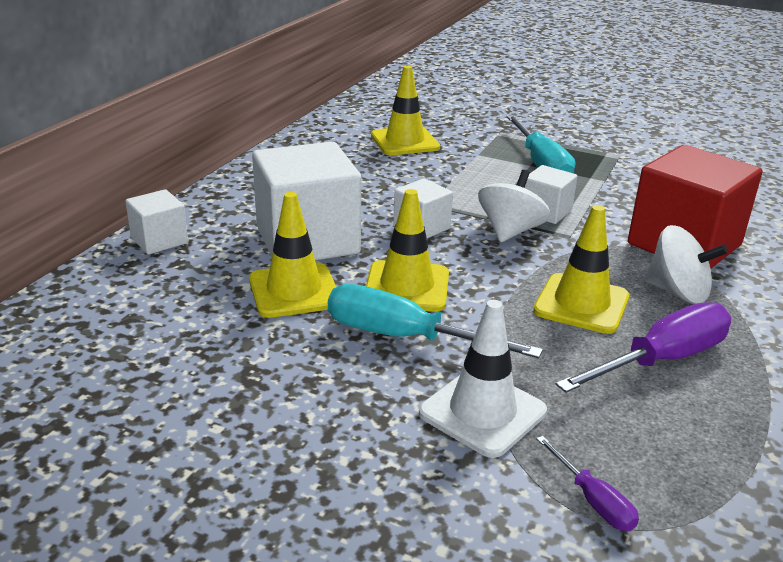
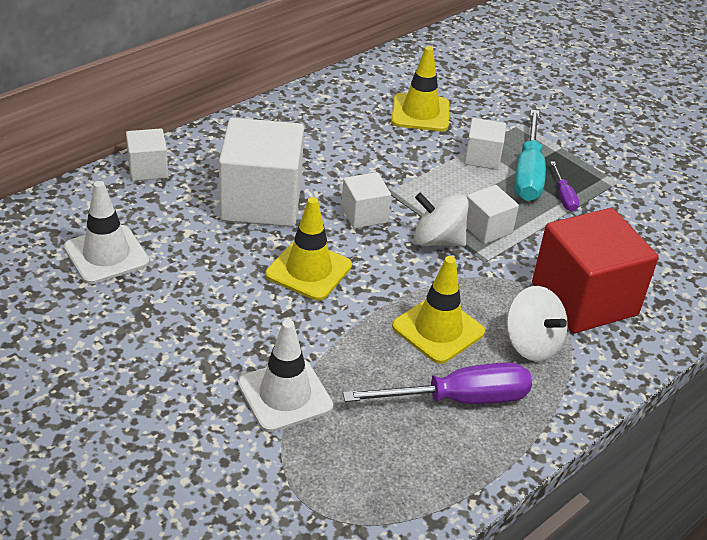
camera: 20 degrees right, 10 degrees up
(164, 330) = (106, 255): none -> white traffic cone
(294, 291) = (219, 248): yellow traffic cone -> none
(404, 337) = (274, 315): turquoise screwdriver -> none
(490, 161) = (482, 157): none -> white cube
(510, 231) = (437, 240): white spinning top -> white spinning top turned 120 degrees counterclockwise
(593, 500) = (309, 485): purple screwdriver -> purple screwdriver (563, 196)

